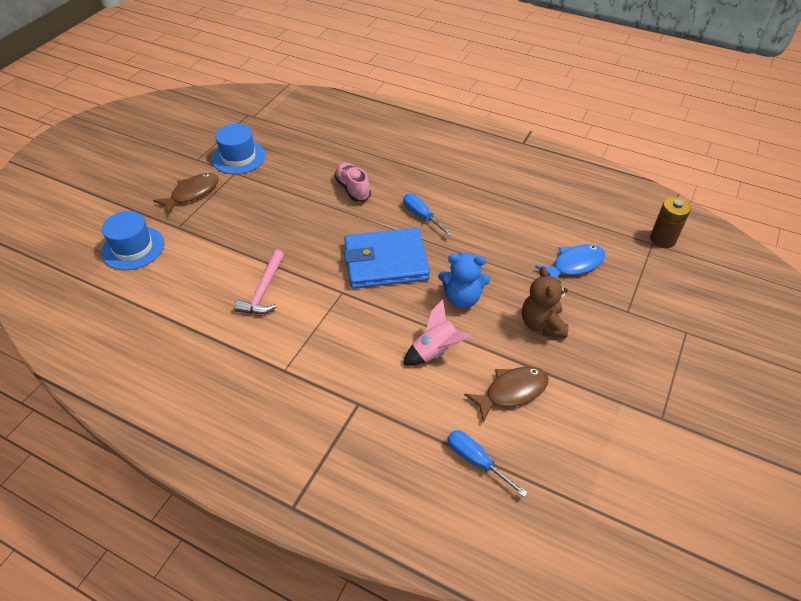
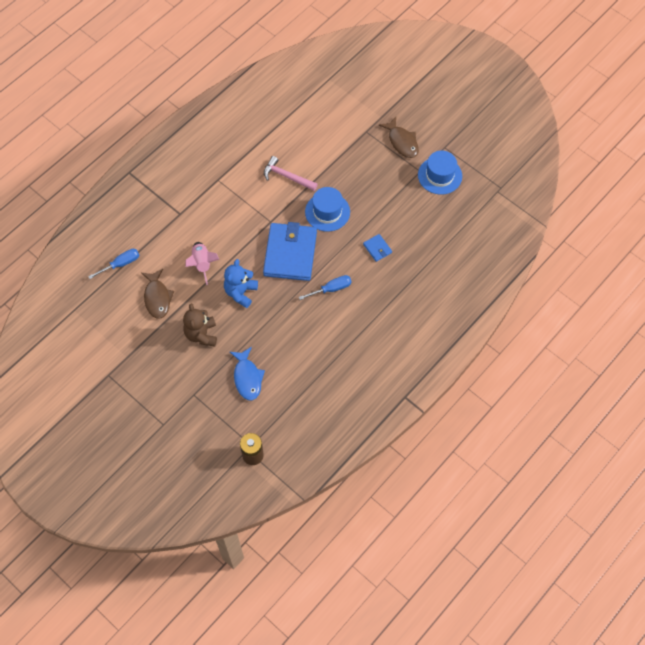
camera: 105 degrees right, 15 degrees up
(133, 248) = (351, 105): blue hat -> blue hat (327, 212)
(353, 189) = (377, 248): pink shoe -> blue wallet
(542, 324) = (201, 334): brown teddy bear -> brown teddy bear turned 105 degrees counterclockwise

